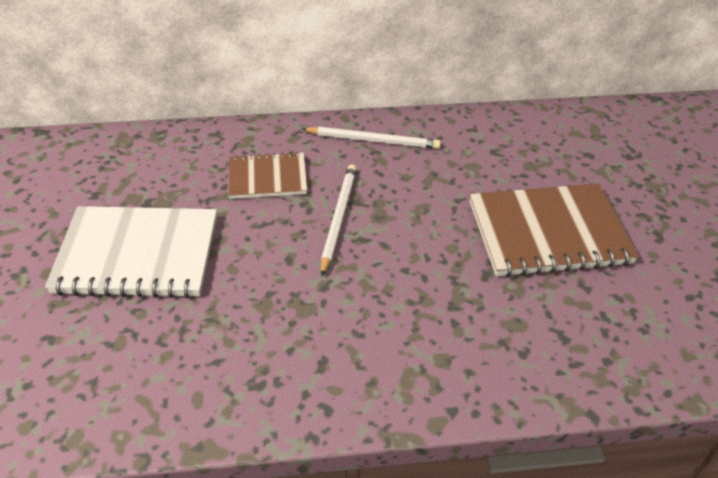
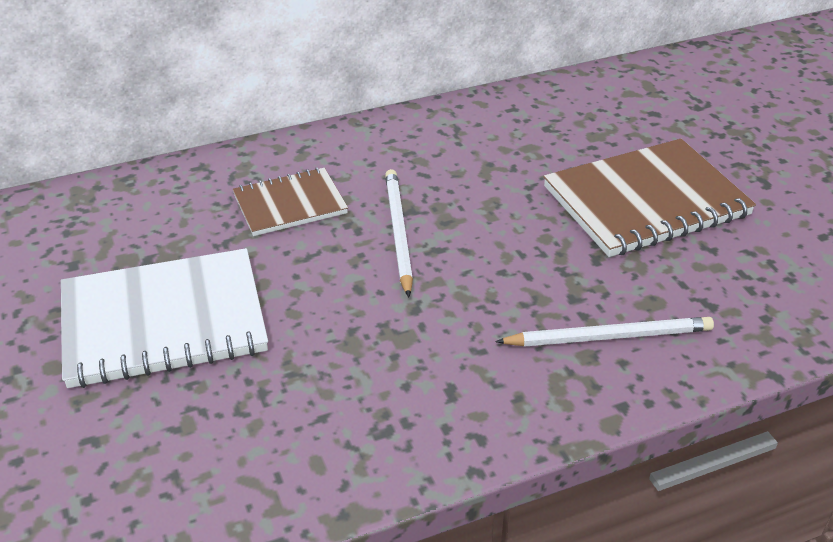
camera: 15 degrees left, 5 degrees down
(373, 140) = (401, 140): white pencil -> white pencil (609, 336)

